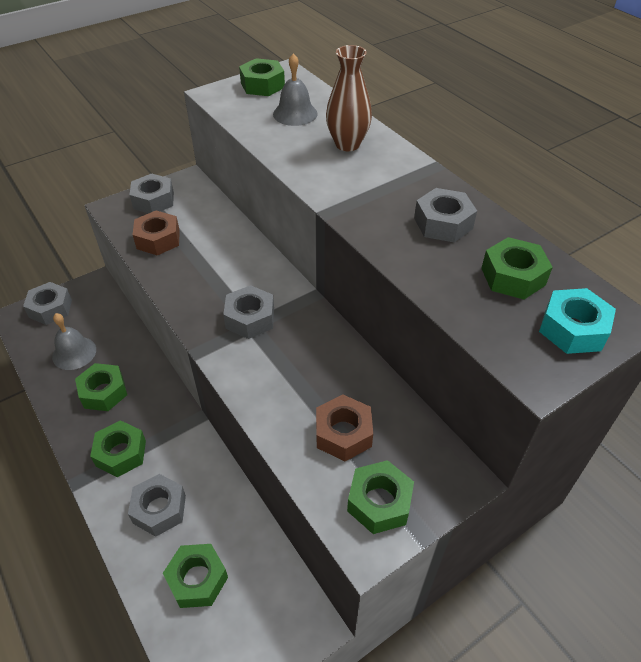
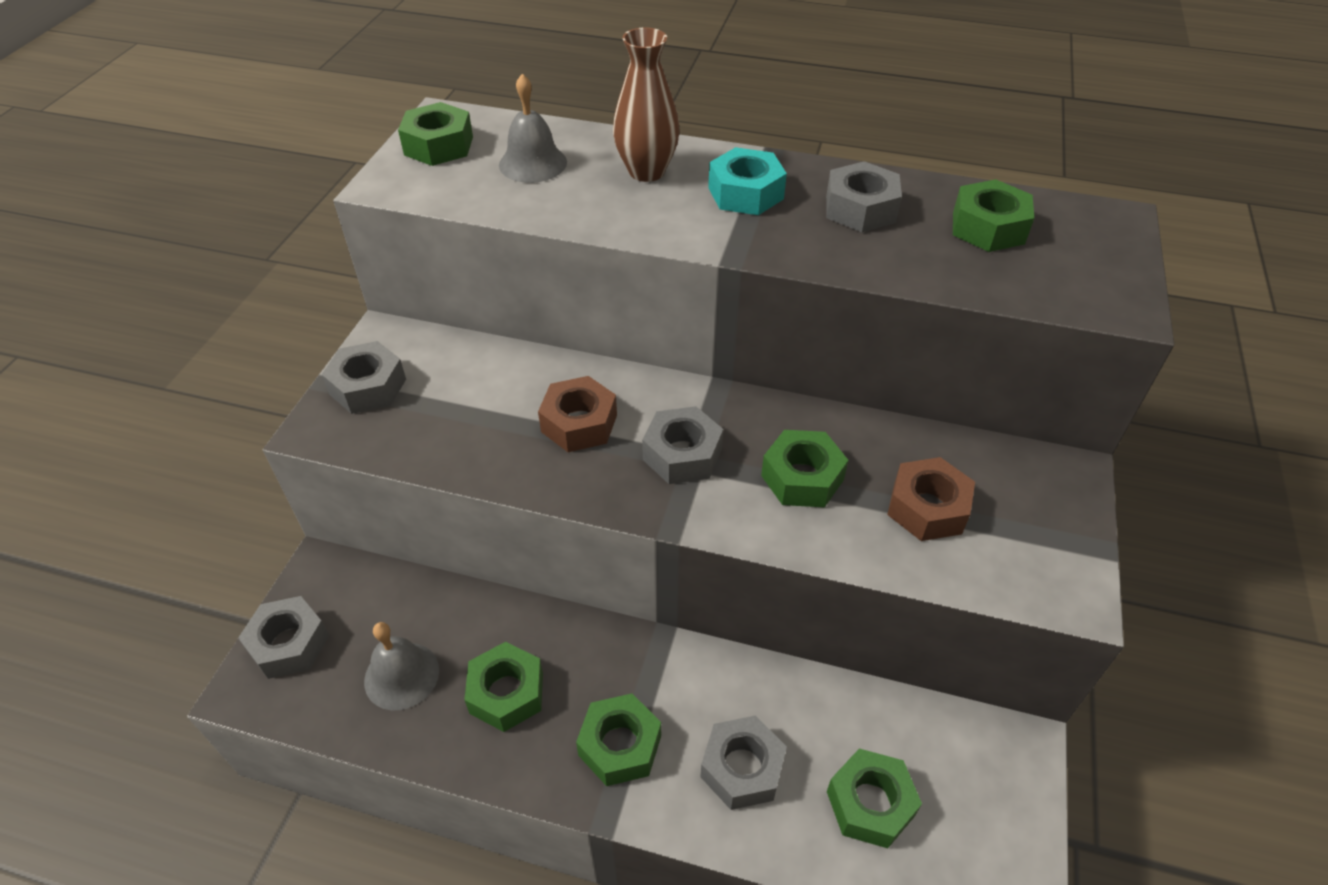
camera: 40 degrees left, 0 degrees up
(158, 239) = (442, 432): brown nut -> brown nut (579, 423)
(379, 502) = (1037, 548): green nut -> green nut (802, 477)
(572, 329) = (1094, 248): turquoise nut -> turquoise nut (745, 193)

